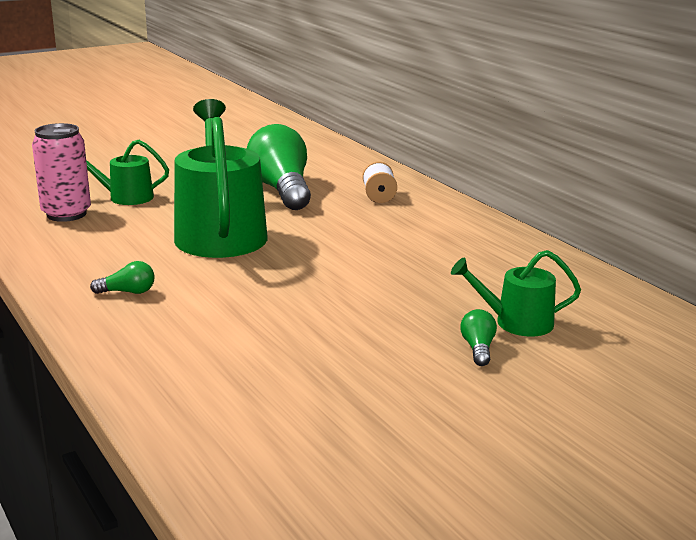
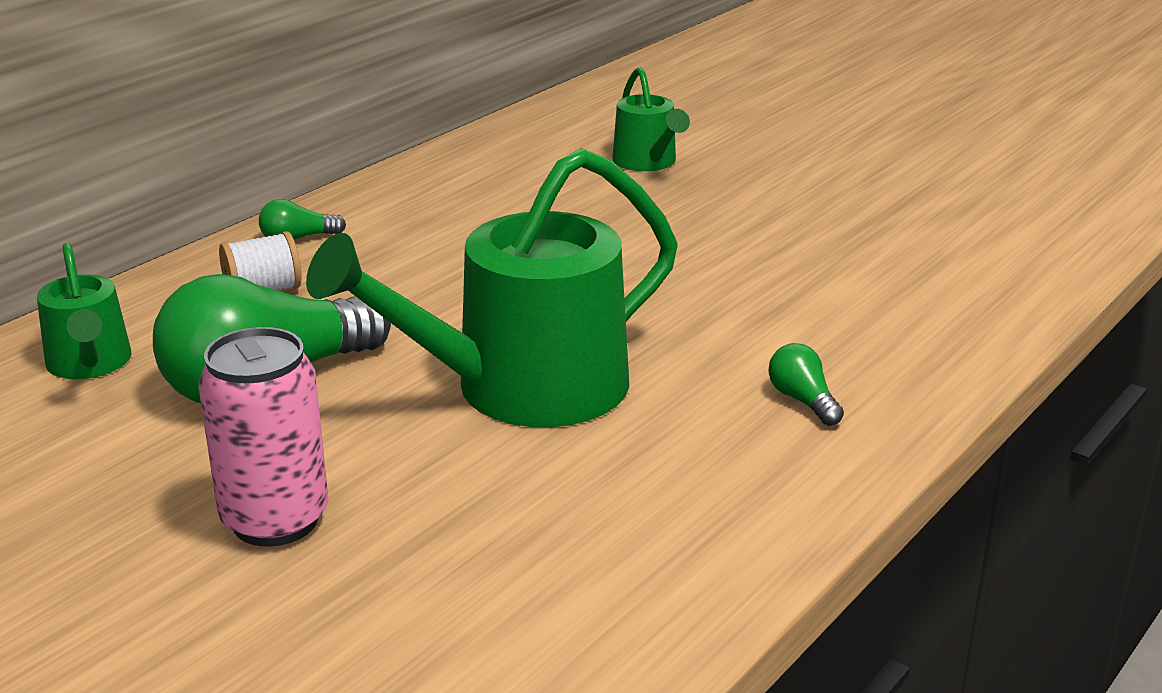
camera: 110 degrees left, 5 degrees up
(66, 214) = (541, 592): pink can -> pink can (275, 520)
(125, 197) = (395, 551): green watering can -> green watering can (90, 364)
(478, 349) = (725, 173): green light bulb -> green light bulb (298, 239)

